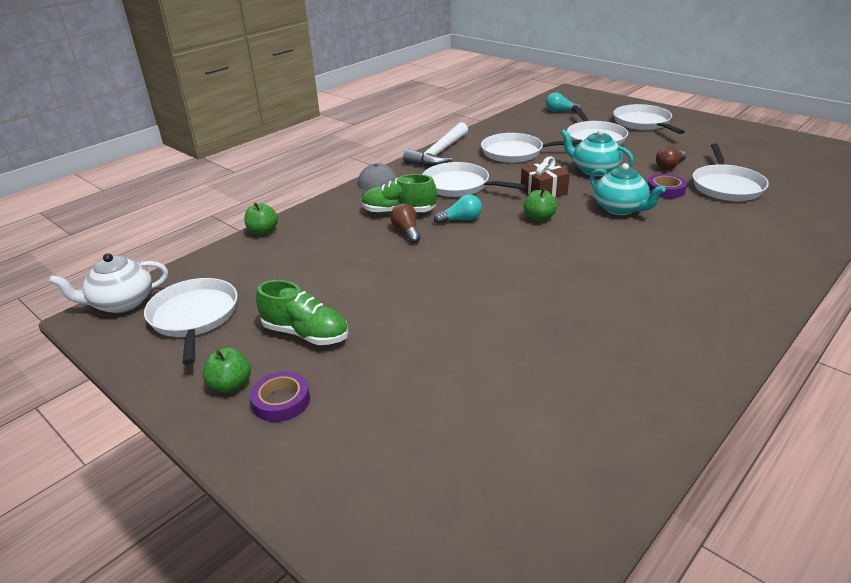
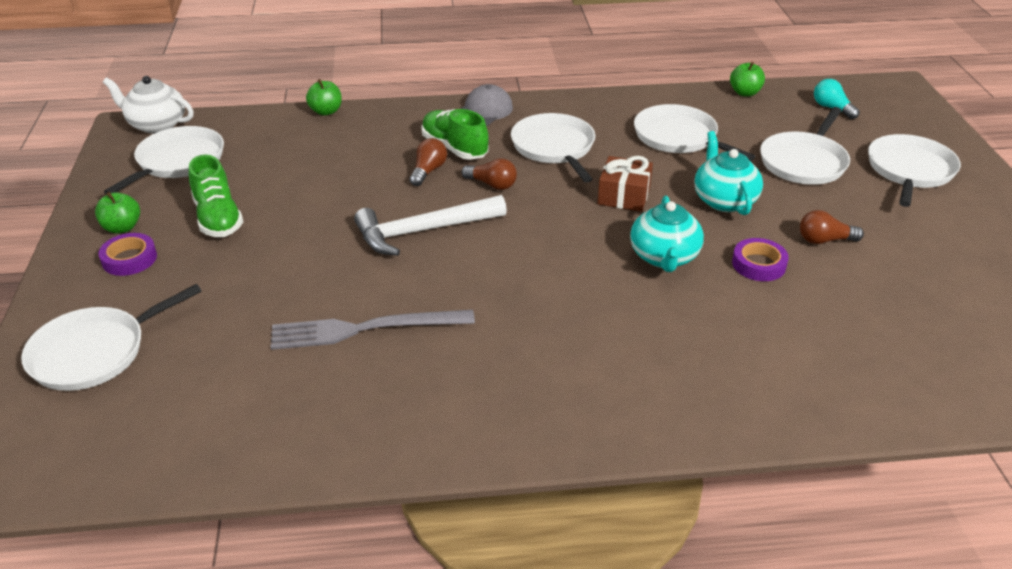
camera: 40 degrees right, 5 degrees up
(439, 153) = (600, 101): white hammer -> white hammer (423, 231)
(461, 220) = (492, 184): turquoise light bulb -> brown light bulb
(539, 218) = (564, 222): green apple -> green apple (745, 93)
(543, 335) = (365, 329): none -> grey fork
(726, 186) = (844, 300): white pan -> white pan (94, 352)

